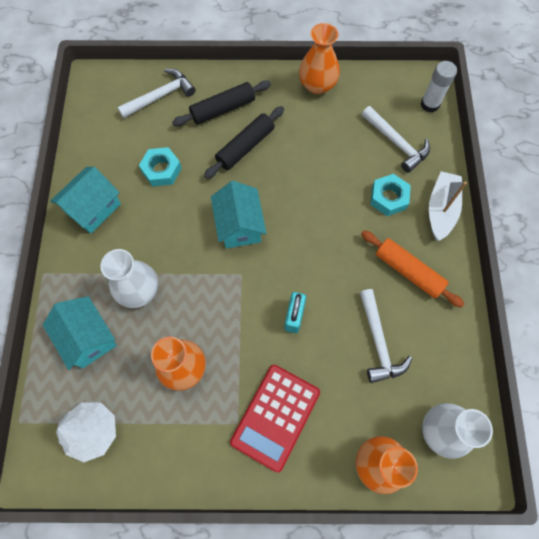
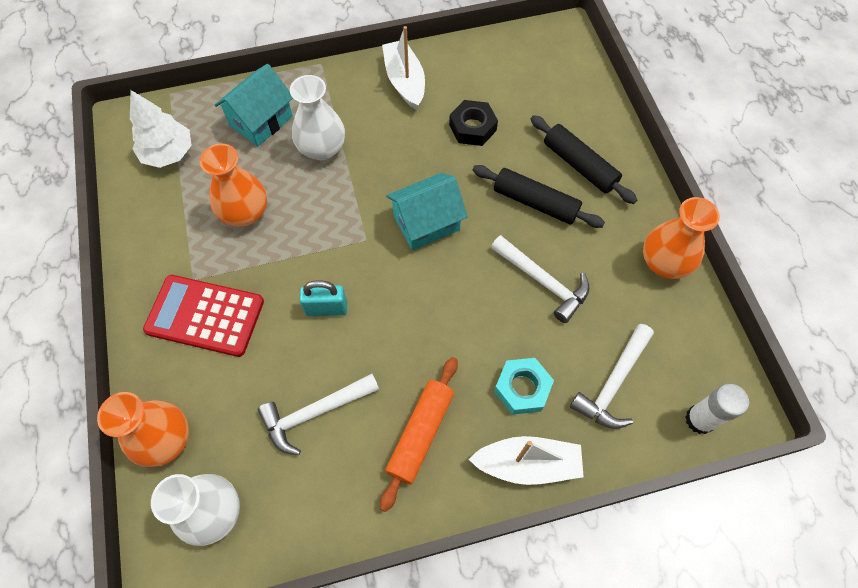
camera: 75 degrees right, 5 degrees down
(94, 208) = (405, 81): turquoise house -> white boat
(160, 96) = (570, 99): white hammer -> white hammer (543, 281)
(161, 170) = (472, 127): turquoise nut -> black nut

